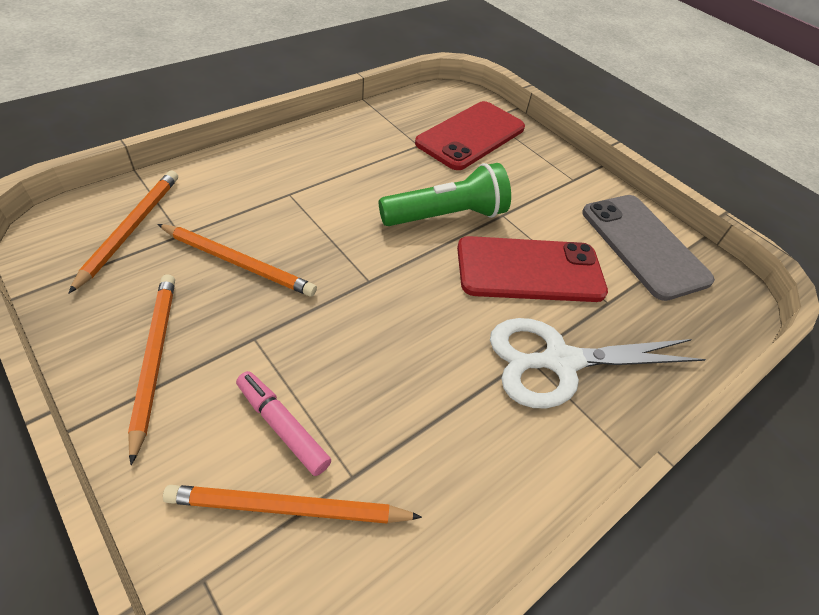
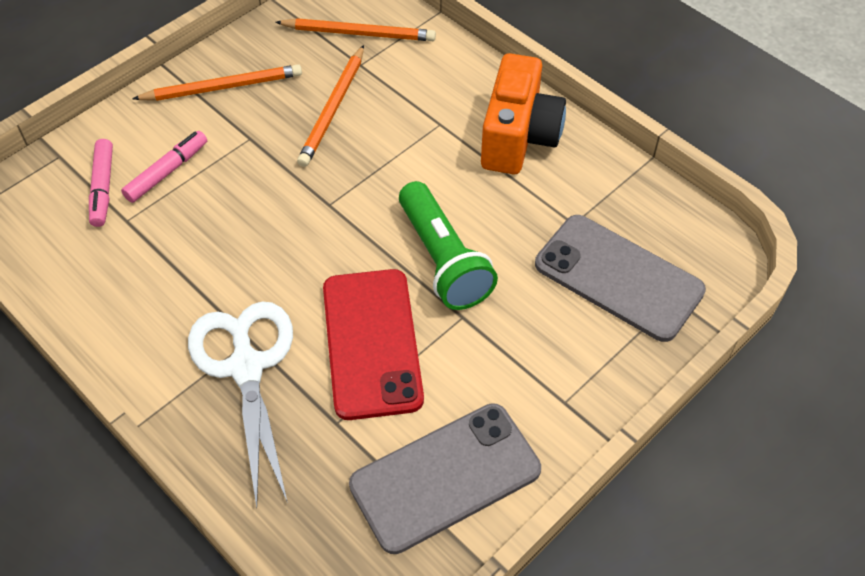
camera: 90 degrees right, 5 degrees up
(288, 508) = (103, 188): orange pencil -> pink marker
(322, 153) = (518, 137): none -> orange camera
(470, 136) = (618, 277): red phone -> grey phone

